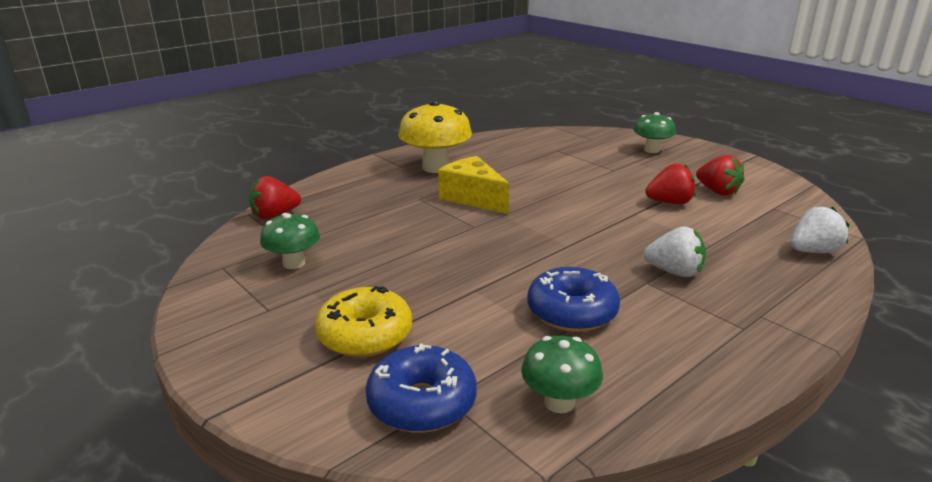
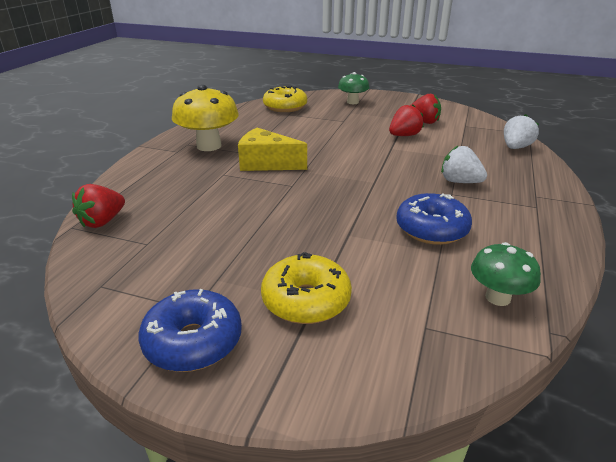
camera: 30 degrees left, 5 degrees up
(294, 263) = (171, 259): green mushroom -> none
(422, 403) = (411, 338): blue donut -> blue donut (193, 341)
(562, 141) = (285, 107): none -> yellow donut
(674, 272) = (459, 182): white strawberry -> white strawberry turned 135 degrees counterclockwise

